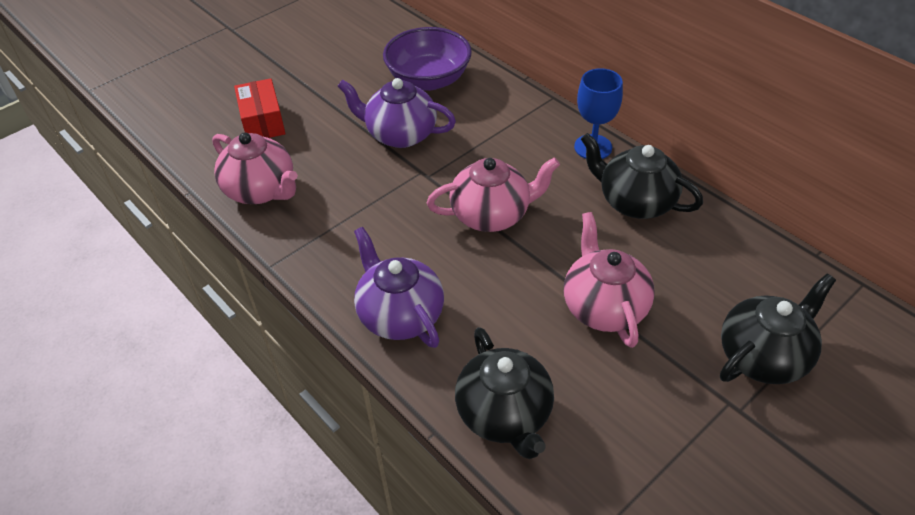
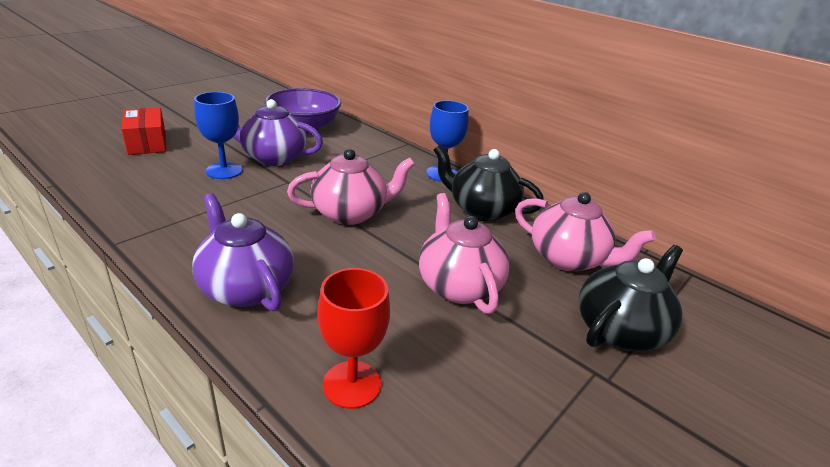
camera: 10 degrees left, 15 degrees down
(261, 190) = (128, 187): pink teapot -> pink teapot (568, 259)
(351, 159) = (224, 171): none -> blue goblet
(505, 415) = (352, 384): black teapot -> red goblet

